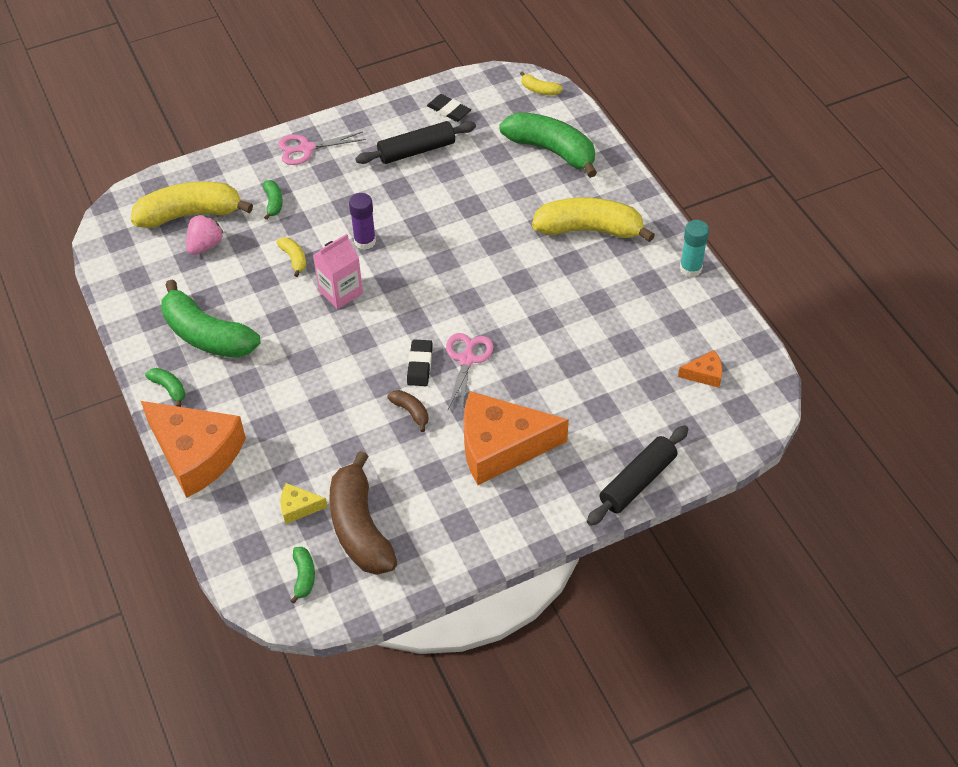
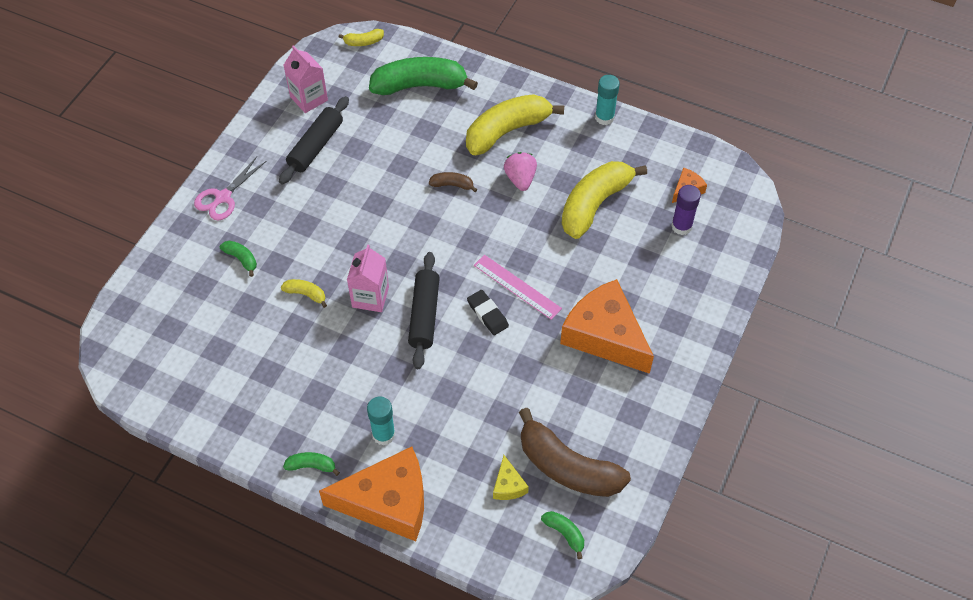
camera: 40 degrees left, 5 degrees up
(190, 214) = (179, 312): yellow banana -> yellow banana (594, 205)
(205, 245) = (219, 330): pink strawberry -> pink strawberry (520, 179)
(207, 335) = (298, 402): green banana -> none
(244, 402) = (383, 434): none -> turquoise glue stick
(298, 507) = (508, 485): yellow cheese -> yellow cheese turned 60 degrees counterclockwise
(365, 241) = (348, 244): purple glue stick -> purple glue stick (681, 226)
(411, 412) = (516, 354): brown banana -> brown banana (452, 185)
(449, 110) = (309, 98): black eraser -> pink carton
(467, 359) = (517, 286): pink scissors -> pink ruler
(501, 446) = (605, 335): orange cheese -> orange cheese turned 90 degrees clockwise
(637, 481) = (718, 297): black rolling pin -> black rolling pin (424, 315)

